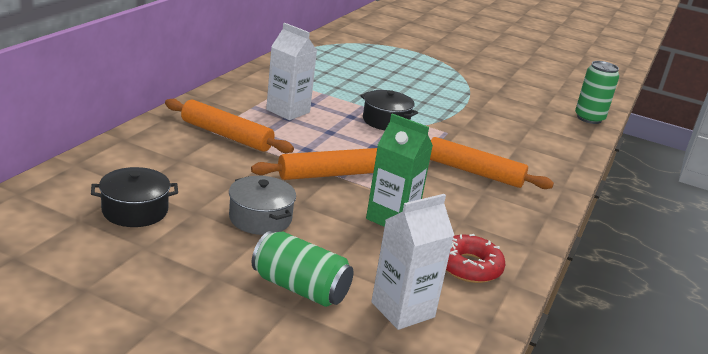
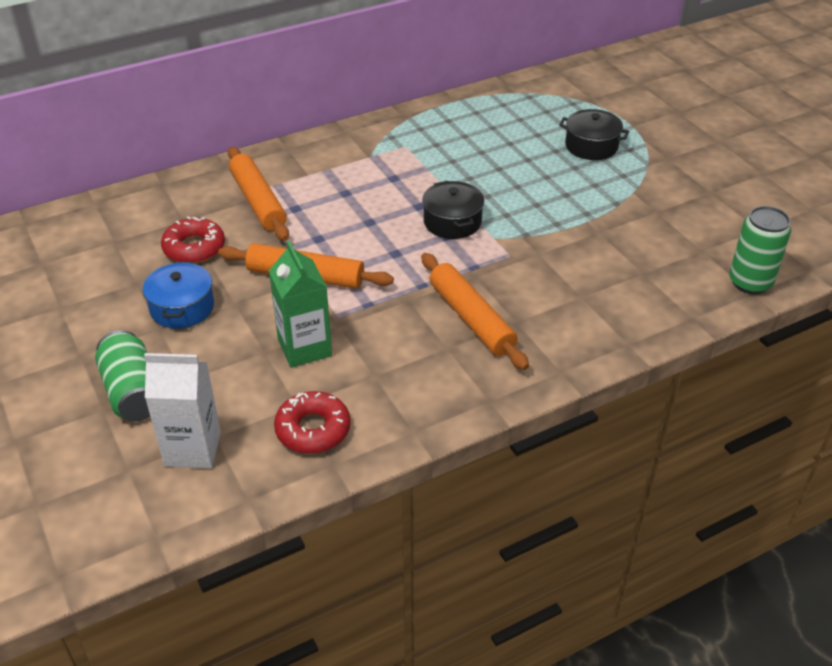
camera: 40 degrees right, 15 degrees up
(135, 210) = (90, 267): black pot -> black pot (591, 146)
(214, 176) = (194, 248): none -> red donut
(260, 218) = (182, 308): grey pot -> blue pot
(288, 111) = (356, 183): white carton -> none

